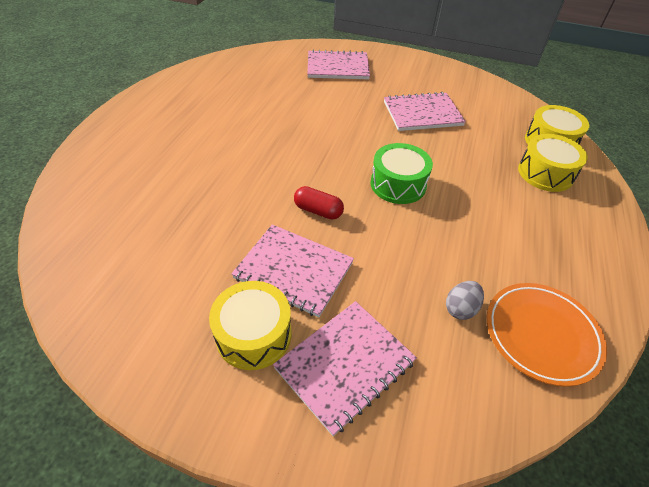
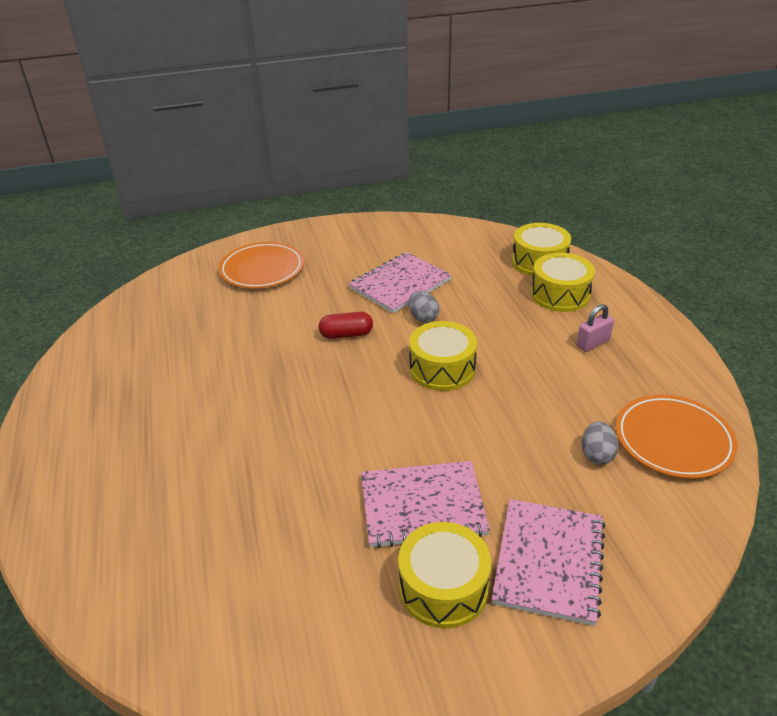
camera: 30 degrees left, 10 degrees down
(318, 211) = (390, 435): red capsule -> red capsule (346, 334)
(337, 67) = (262, 269): pink notebook -> orange plate
(398, 184) = (442, 368): green drum -> yellow drum
(417, 143) = (423, 318): none -> grey egg
(539, 222) = (593, 343): none -> pink padlock

